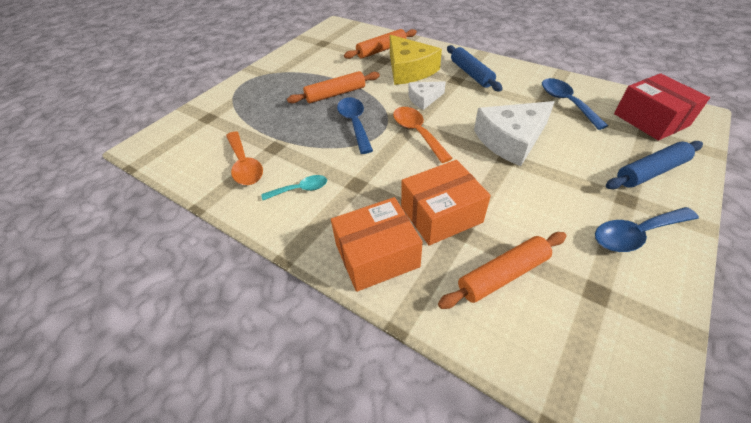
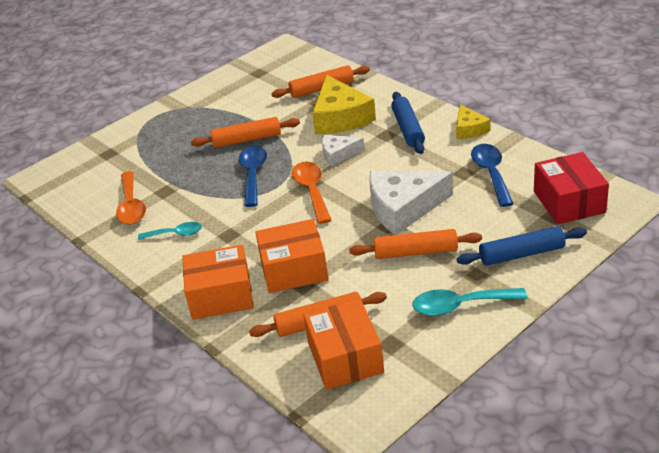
camera: 15 degrees right, 10 degrees down
(522, 70) = (469, 129): none -> yellow cheese
(551, 181) = (415, 252): none -> orange rolling pin
(559, 319) = (345, 357): none -> orange box
(635, 234) = (460, 306): blue spoon -> turquoise spoon

